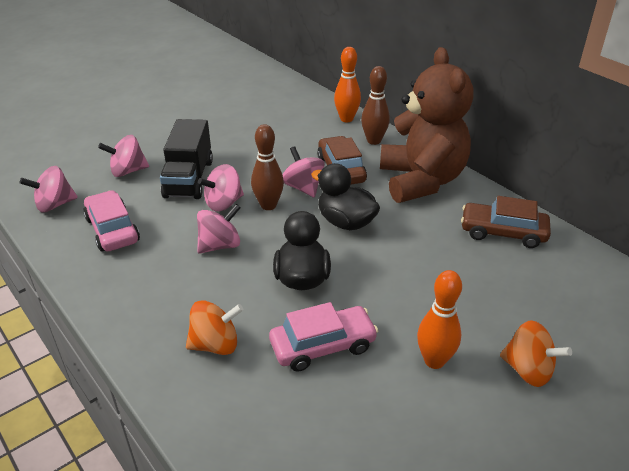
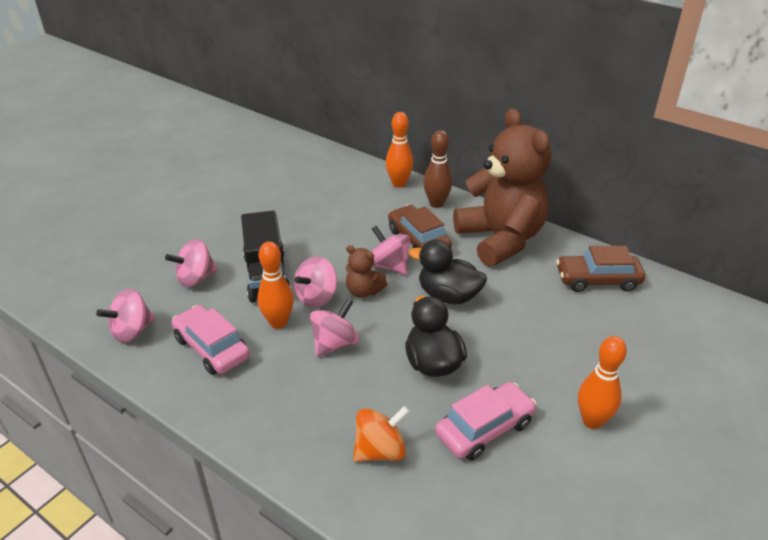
camera: 15 degrees left, 0 degrees up
(179, 219) = (278, 322): none -> orange bowling pin
(268, 205) = (363, 291): brown bowling pin -> brown teddy bear
(528, 370) = (676, 411): orange spinning top -> none

